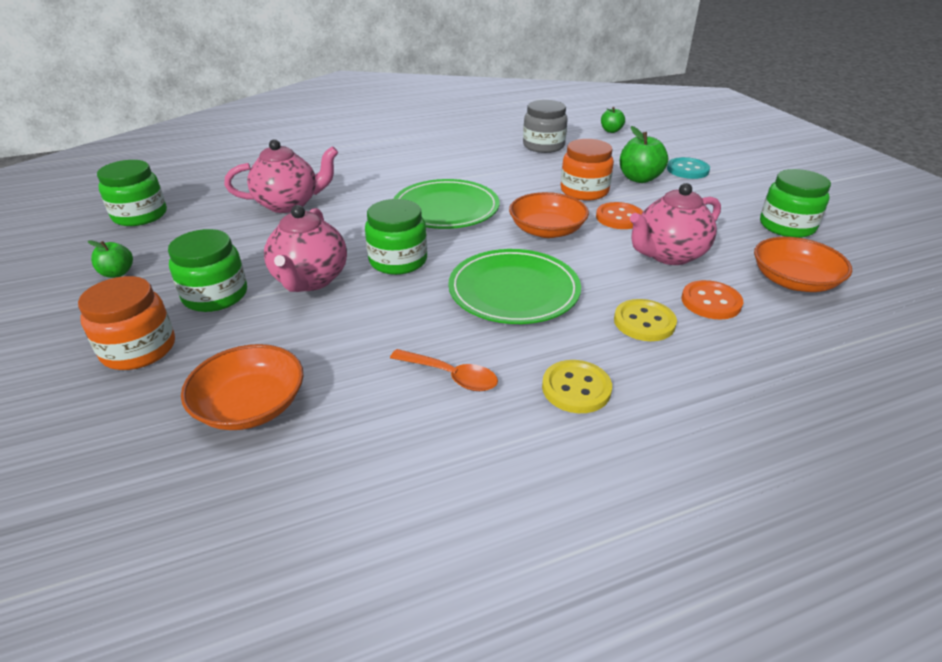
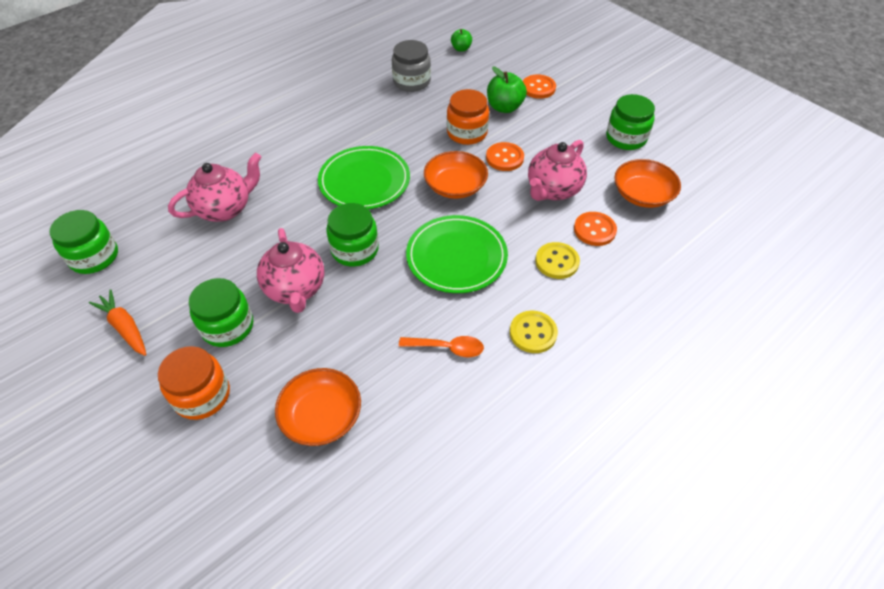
camera: 20 degrees left, 15 degrees up
(117, 273) = (125, 327): green apple -> orange carrot
(687, 170) = (538, 88): turquoise button -> orange button

